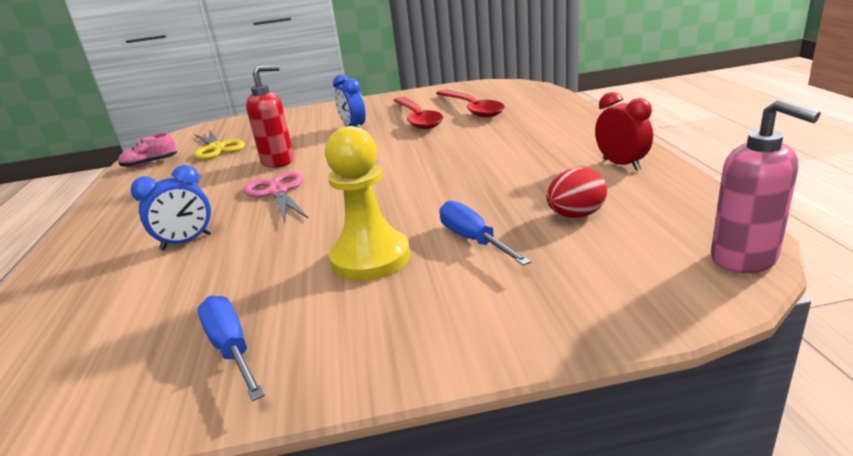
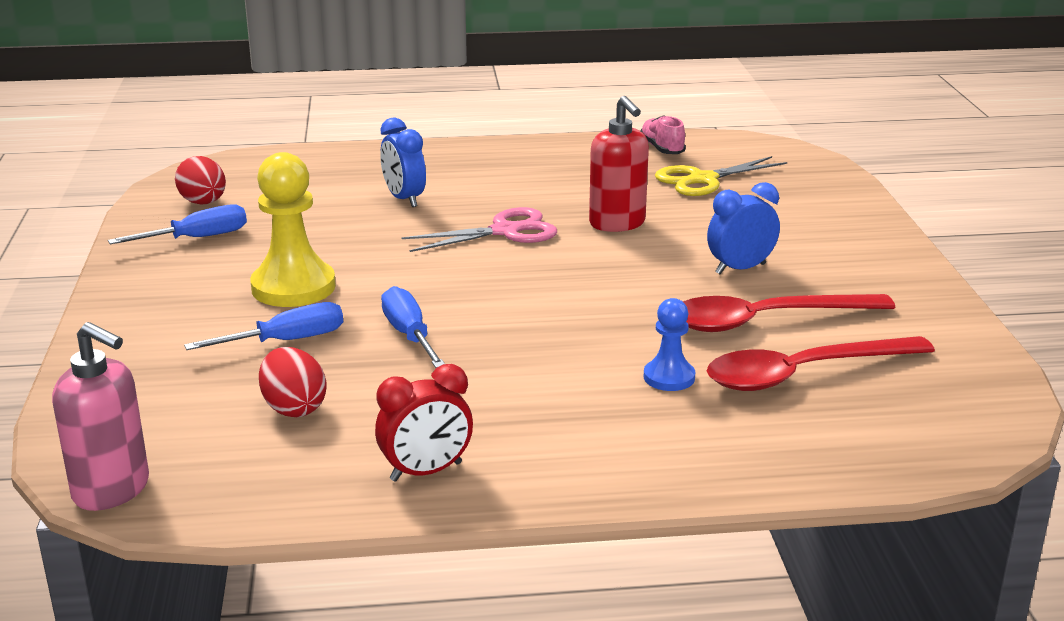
camera: 90 degrees right, 0 degrees up
(113, 374) = (203, 203): none -> red egg
(453, 196) = (409, 335): none -> blue screwdriver
(485, 129) = (669, 377): none -> blue pawn
(744, 258) = (112, 490): pink soap dispenser -> pink soap dispenser turned 120 degrees counterclockwise

